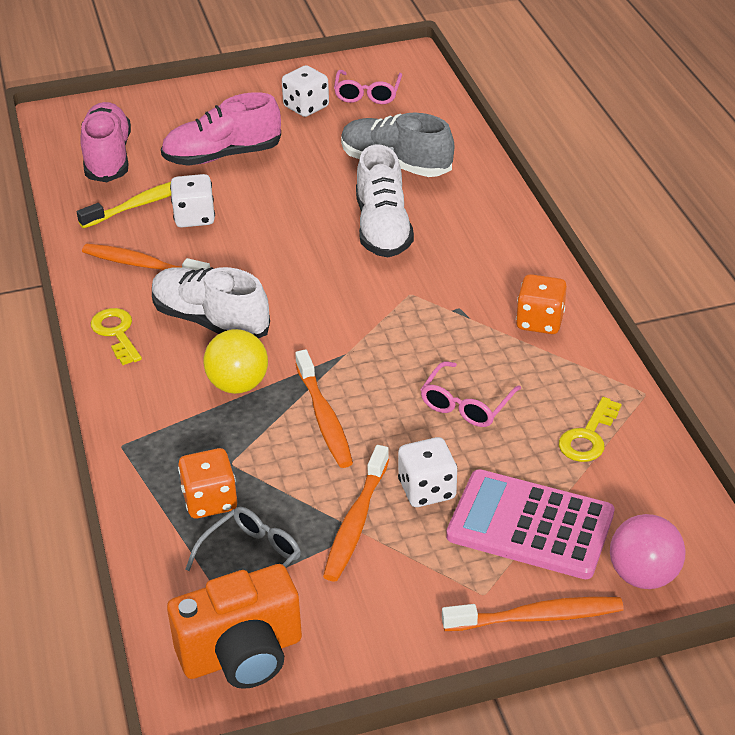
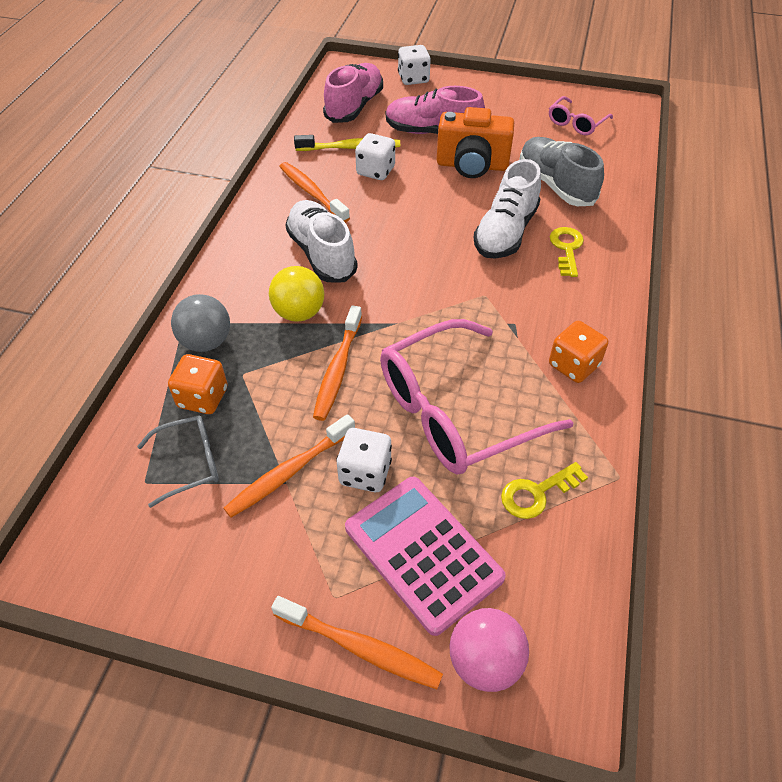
camera: 30 degrees right, 10 degrees up
(116, 333) = (252, 236): yellow key -> yellow key (566, 248)
(164, 451) = (206, 342): none -> grey ball
(242, 654) = (116, 542): orange camera -> orange camera (472, 165)
(306, 107) = (522, 117): white dice -> white dice (413, 79)
(466, 404) = (455, 411): pink glasses -> pink glasses, size x2.07

